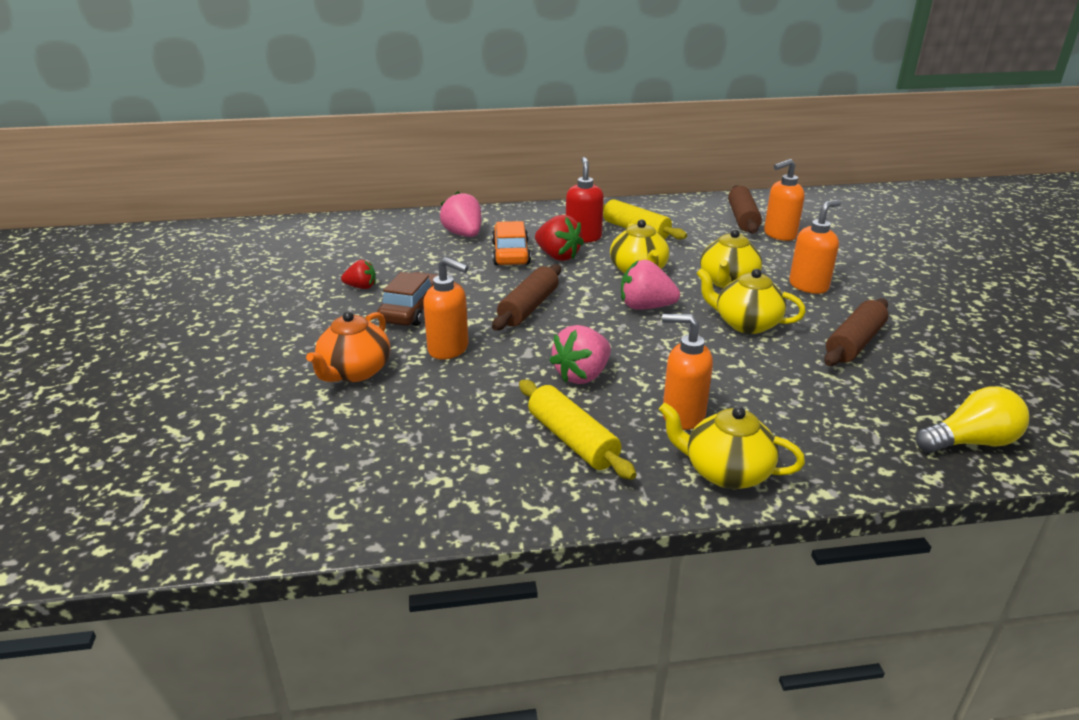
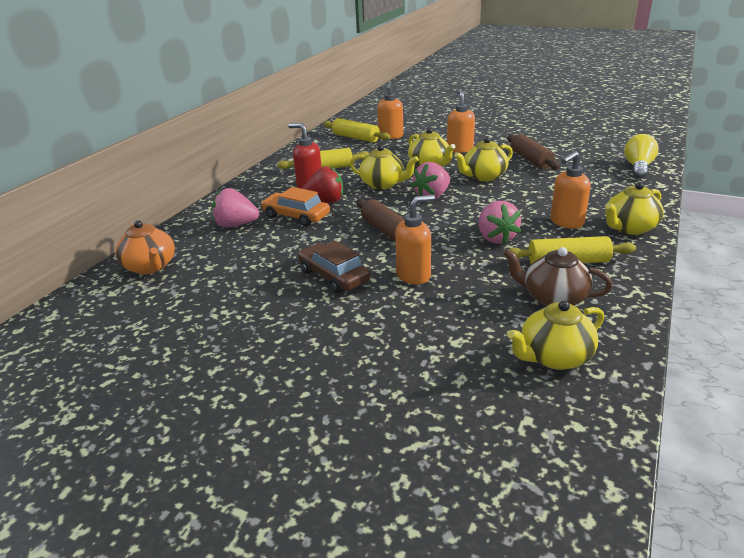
camera: 55 degrees left, 0 degrees up
(349, 475) = (554, 357): none -> yellow teapot
(354, 372) = (406, 324): orange teapot -> orange teapot (150, 267)
(361, 287) = (264, 290): red strawberry -> none
(472, 448) = (553, 298): none -> brown teapot
(742, 218) = (356, 138): brown rolling pin -> yellow rolling pin

